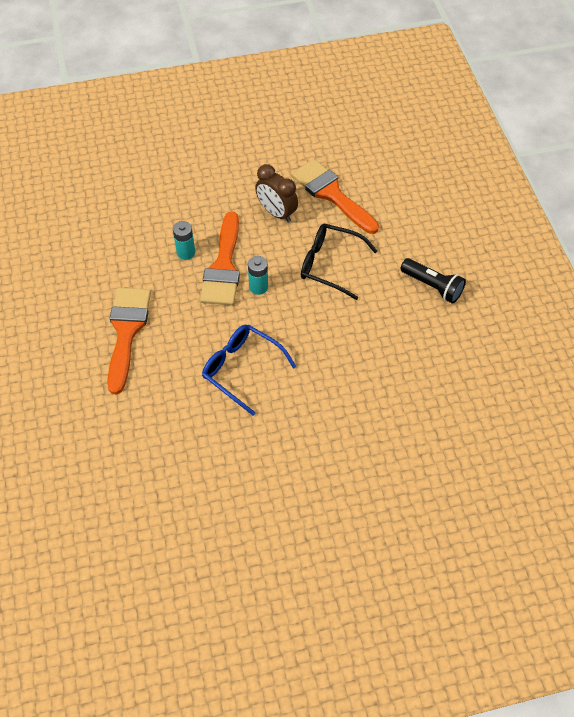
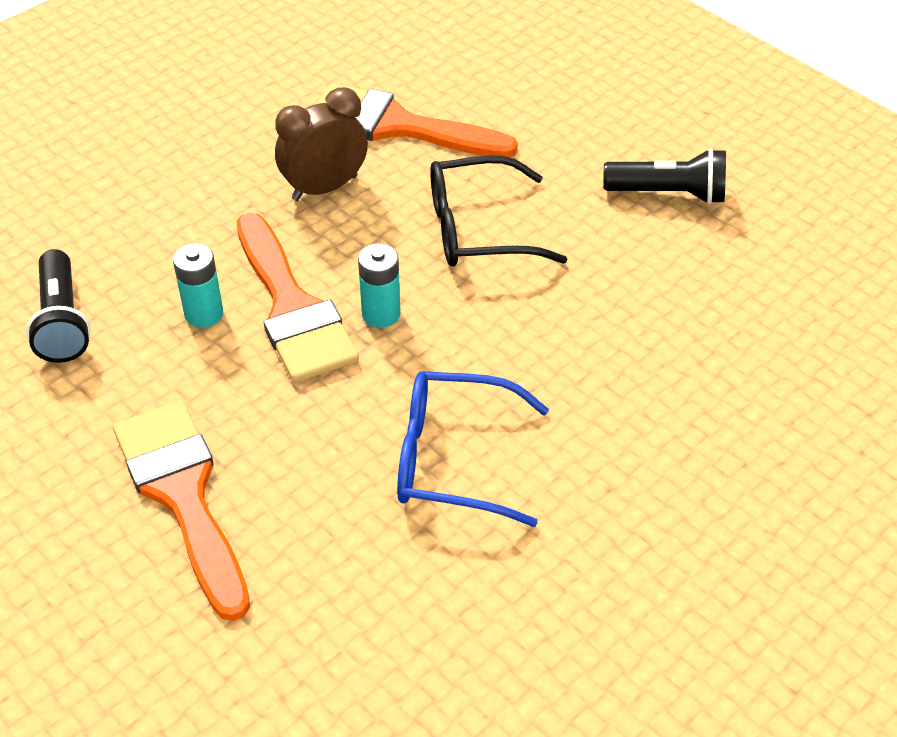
camera: 30 degrees left, 10 degrees down
(128, 230) = (62, 321): none -> black flashlight
(276, 213) = (325, 188): brown clock -> brown clock turned 135 degrees clockwise

